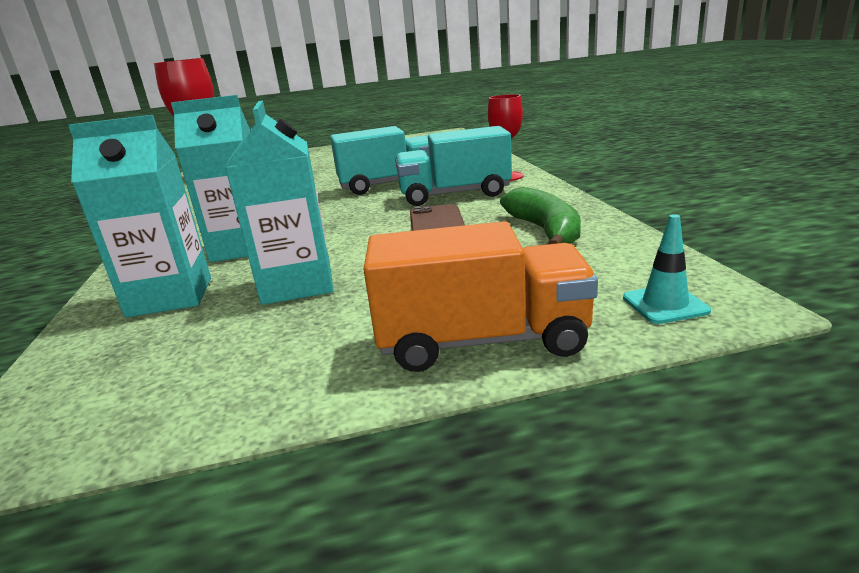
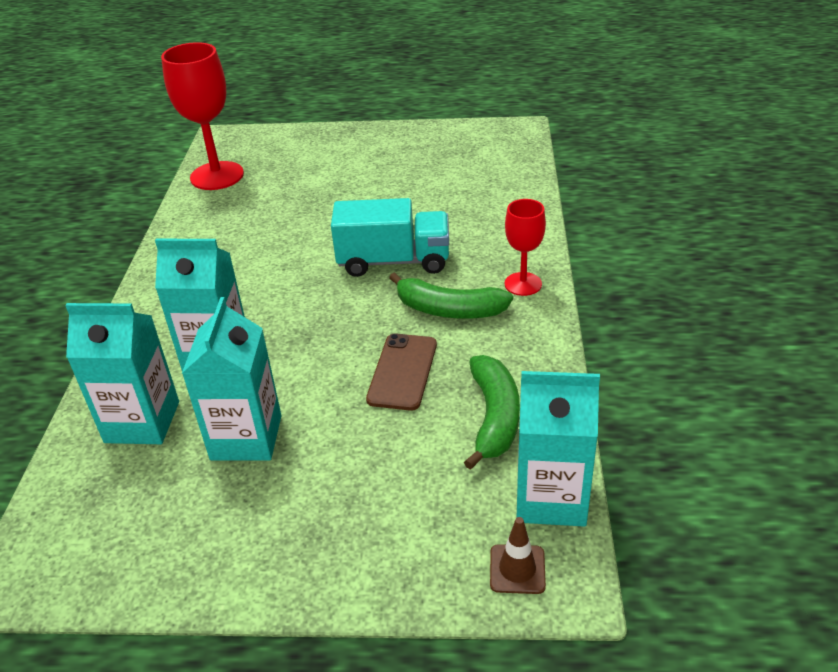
camera: 15 degrees right, 15 degrees up
(454, 195) = (449, 309): turquoise truck -> green banana
(482, 341) = (355, 568): orange truck -> none
(646, 259) = (551, 497): none -> turquoise carton
(665, 304) = (517, 569): turquoise traffic cone -> brown traffic cone

